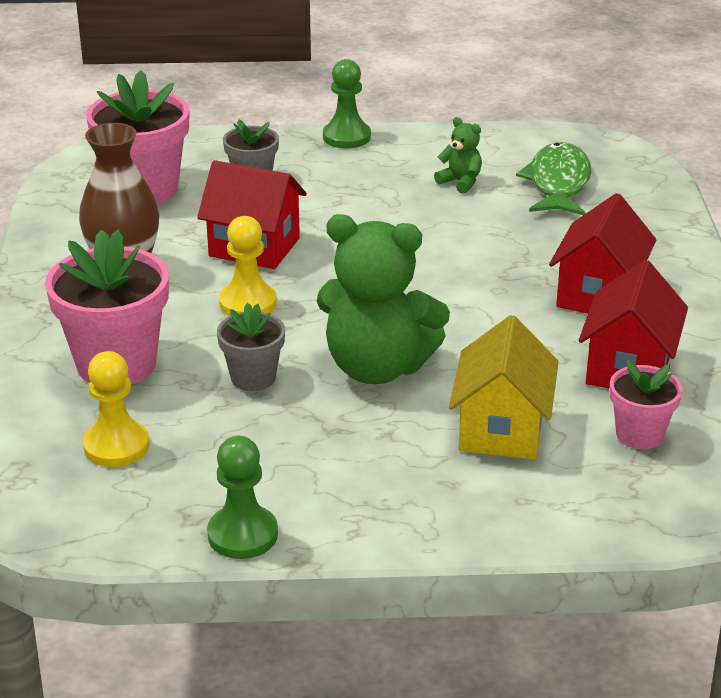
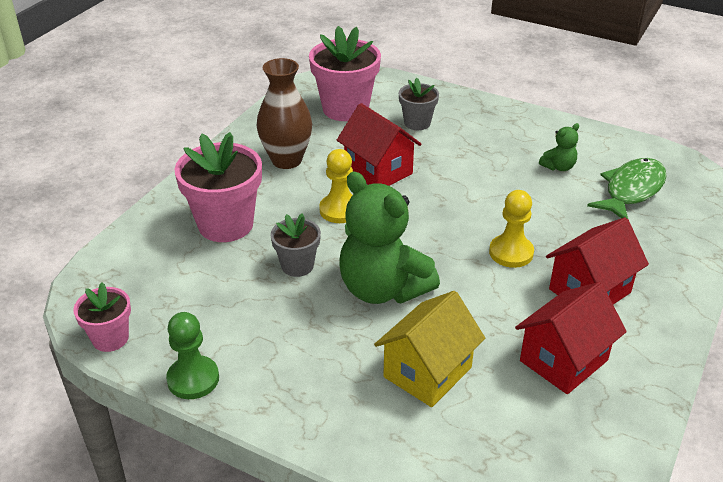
camera: 30 degrees right, 5 degrees up
(116, 446) = (176, 282): yellow pawn -> yellow pawn (511, 253)
(346, 137) = (506, 109): green pawn -> none
(460, 182) = (558, 167): green teddy bear -> green teddy bear turned 75 degrees clockwise
(639, 434) = (526, 420): pink flower pot -> pink flower pot (110, 338)

